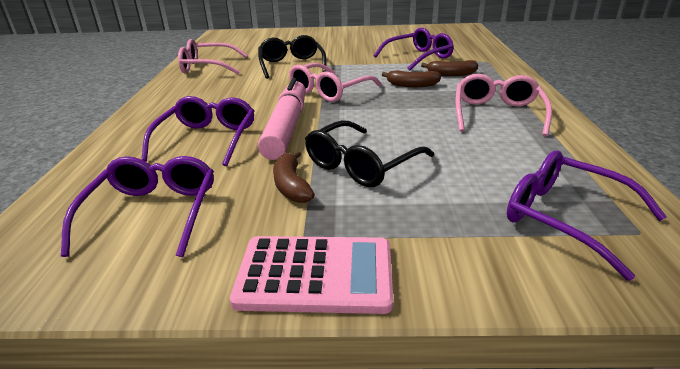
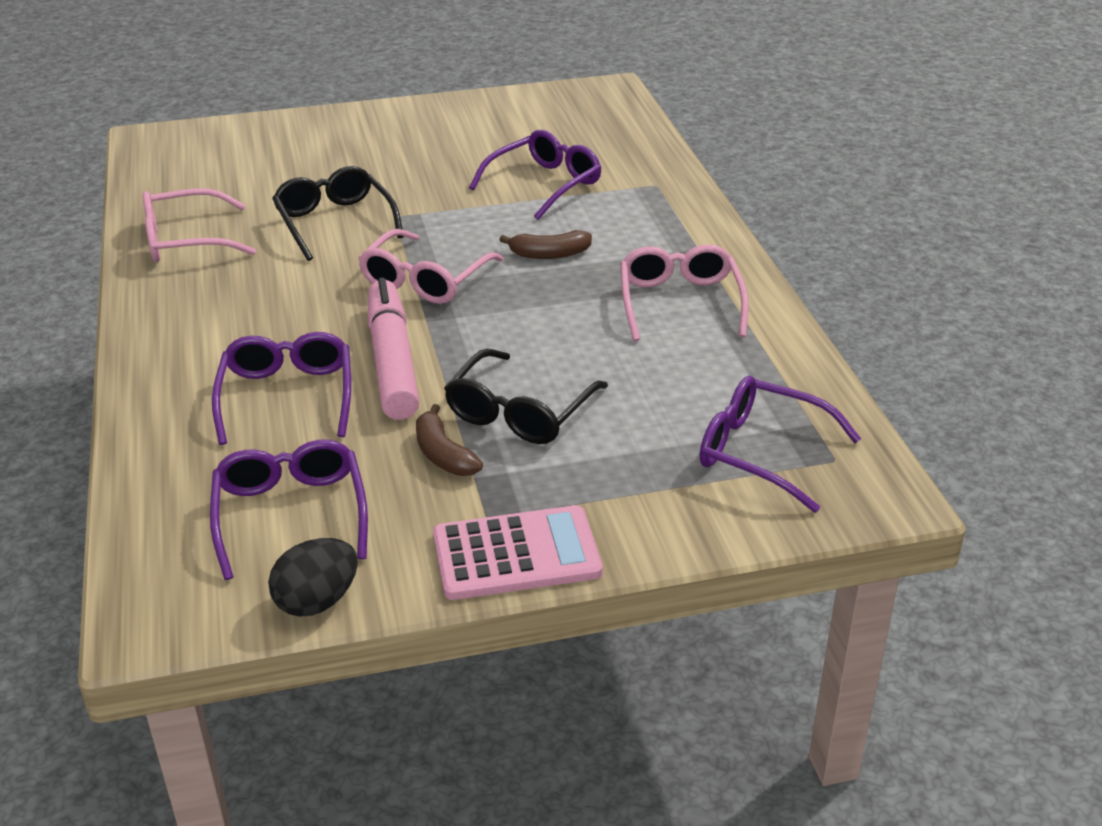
camera: 15 degrees left, 5 degrees up
(118, 289) = (317, 601): none -> black egg
(451, 74) = (604, 223): brown banana -> none

